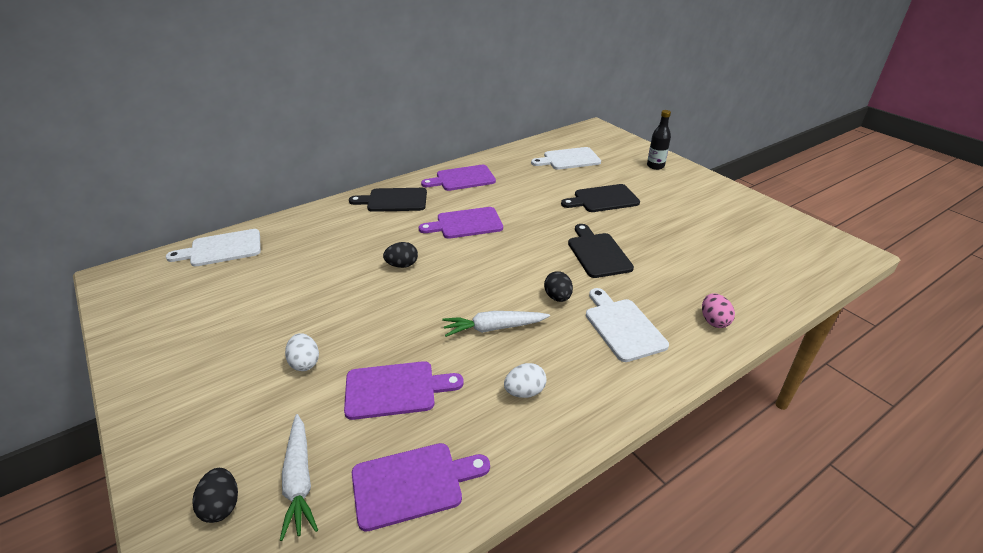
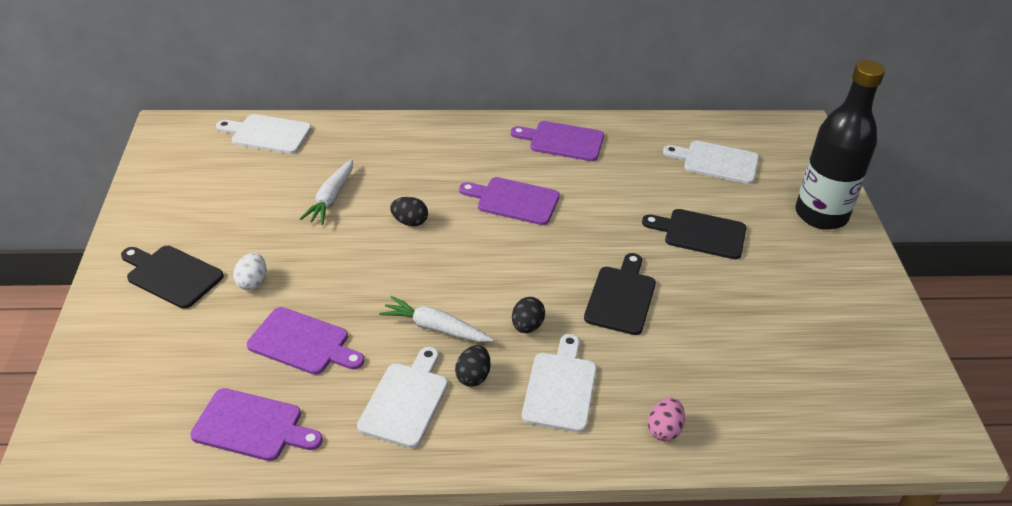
camera: 30 degrees right, 5 degrees up
(221, 506) = (117, 368): black egg -> black egg (473, 376)
(299, 480) = (178, 379): white carrot -> white carrot (331, 198)
(394, 200) = (465, 141): black cutting board -> black cutting board (171, 275)
(524, 392) = (406, 401): white egg -> white cutting board
(655, 166) = (821, 215): black bottle -> black bottle, size x2.11

